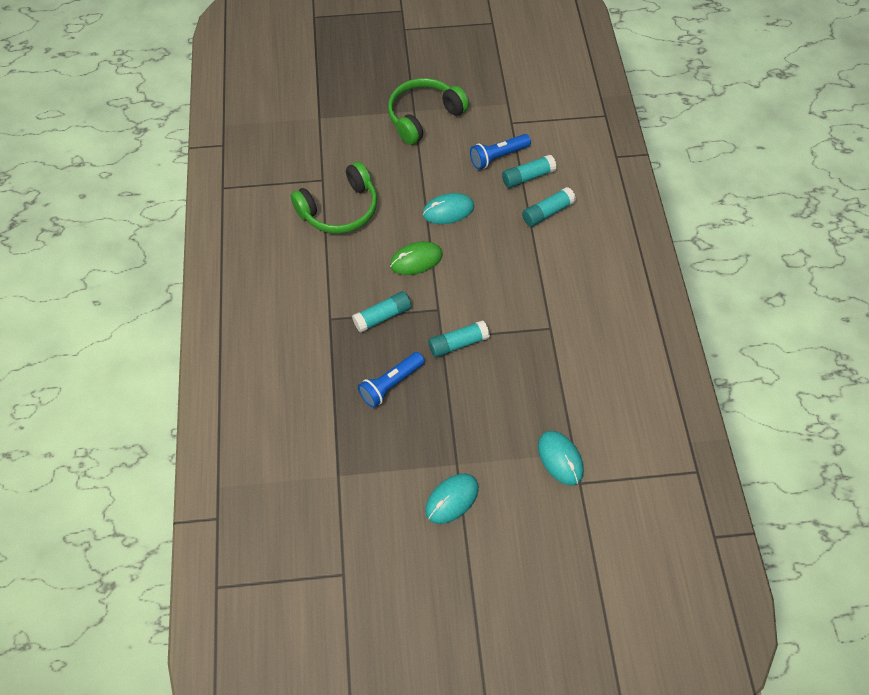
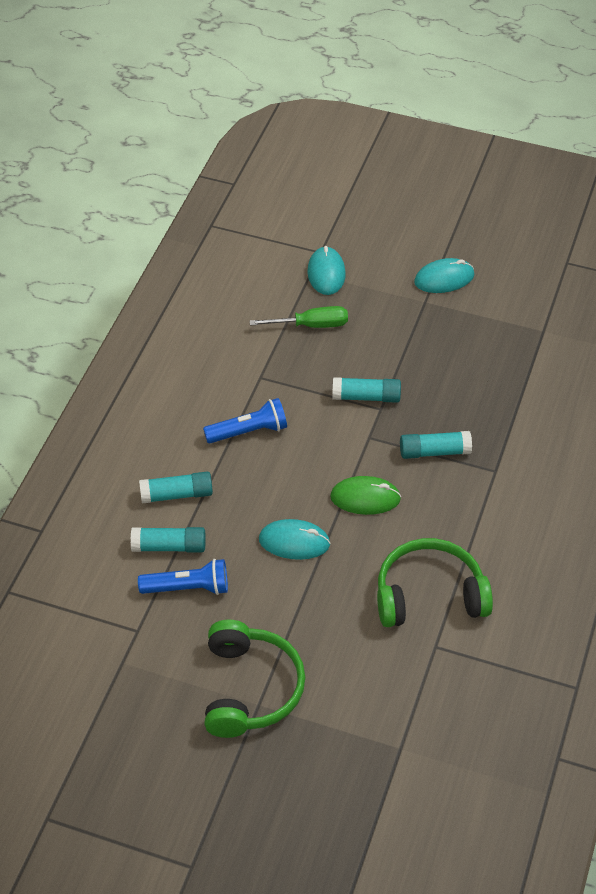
camera: 155 degrees left, 10 degrees down
(391, 384) = (456, 385): blue flashlight -> blue flashlight (248, 431)
(423, 116) = (250, 688): green headphones -> green headphones turned 75 degrees counterclockwise
(540, 395) = (311, 325): none -> green screwdriver

